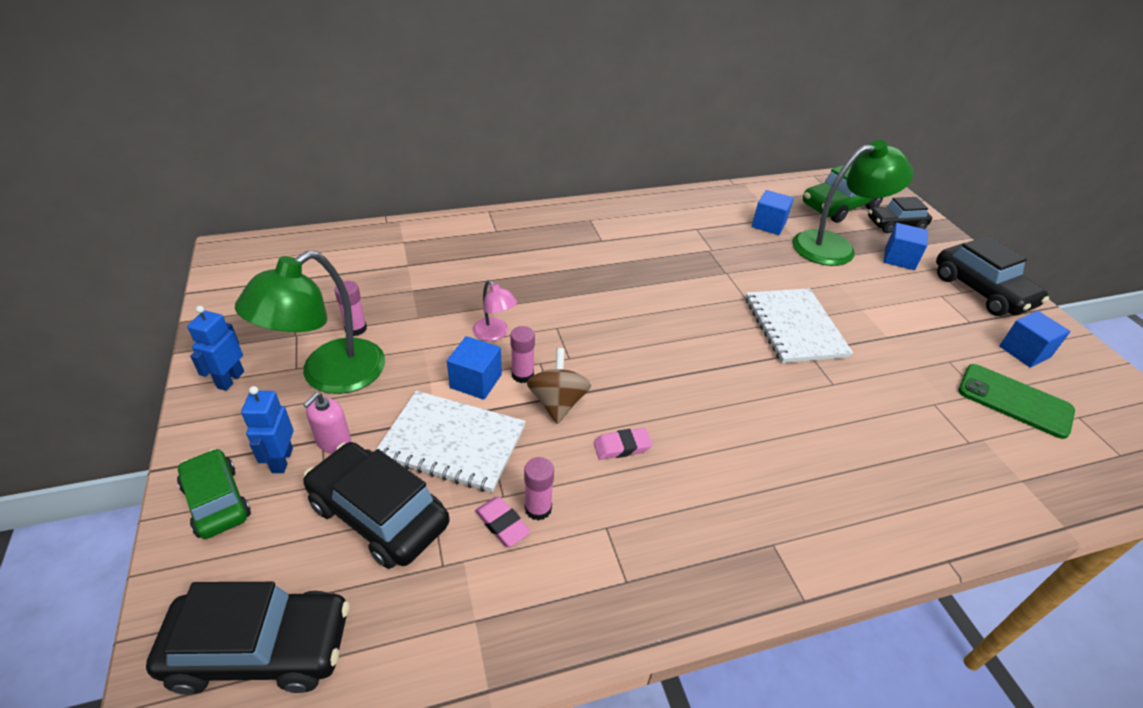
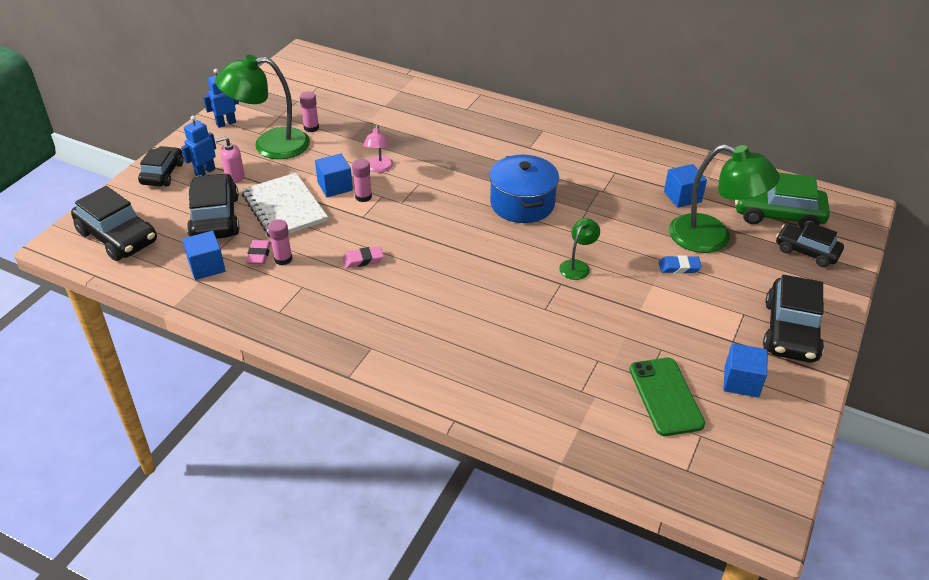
camera: 45 degrees right, 0 degrees up
(217, 501) = (163, 173): green car -> black car
(558, 403) = (361, 220): brown spinning top -> none
(622, 446) = (363, 260): pink eraser -> pink eraser turned 45 degrees counterclockwise
(672, 296) = (522, 204): none -> blue pot
(794, 327) = (577, 266): white notebook -> green lamp
(853, 283) = (679, 267): none -> blue eraser
(899, 258) = (757, 274): blue cube -> blue cube (206, 266)

